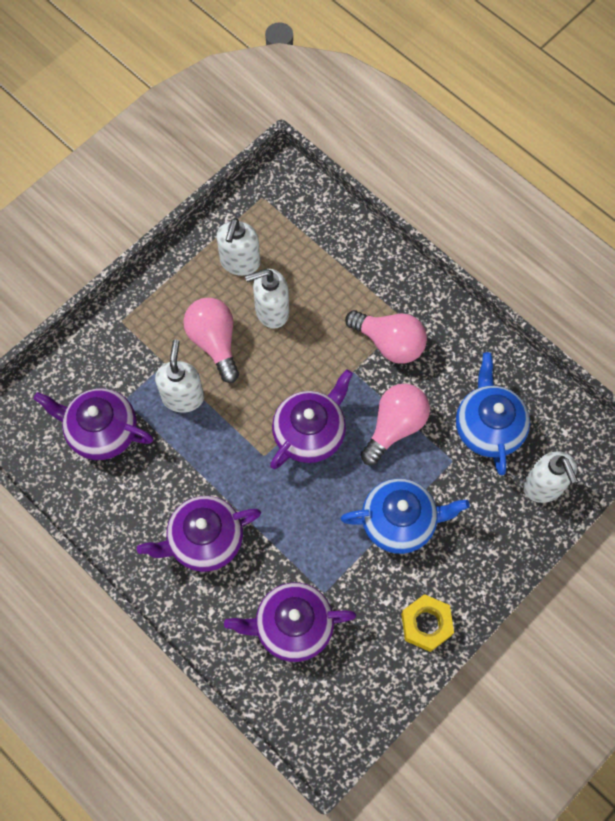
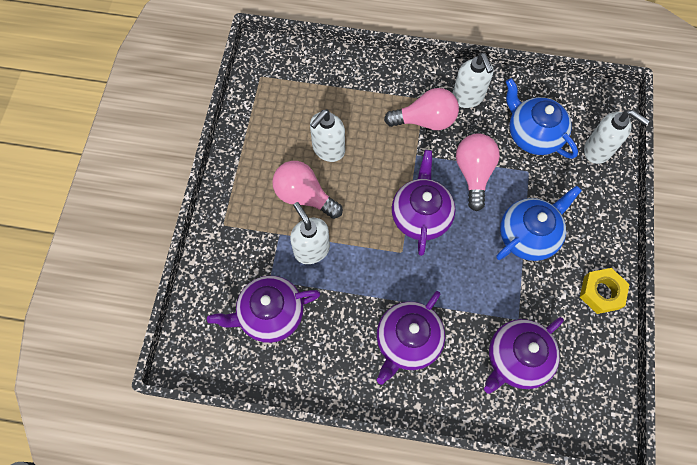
camera: 35 degrees left, 0 degrees up
(240, 262) = (279, 130): white soap dispenser -> white soap dispenser (468, 97)

